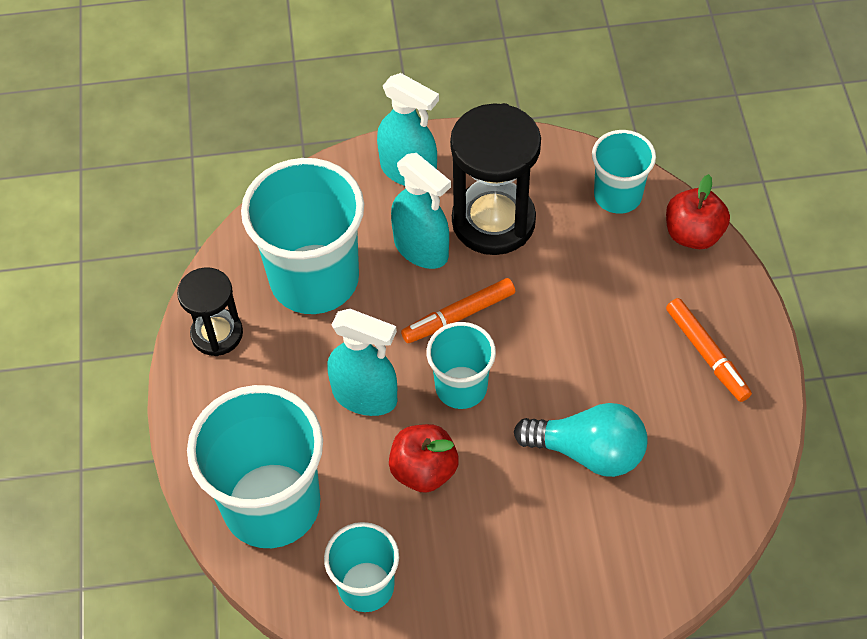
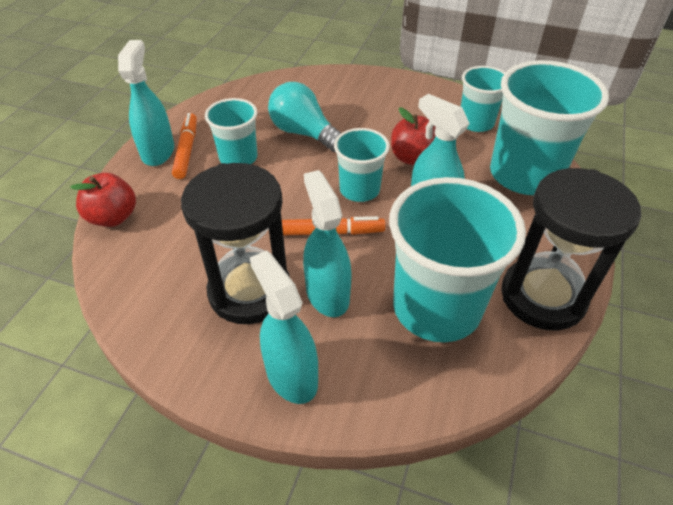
camera: 155 degrees left, 10 degrees down
(217, 334) = (542, 296): black hourglass -> black hourglass, size x1.68
(617, 195) = (133, 268): turquoise cup -> turquoise cup (238, 158)
(737, 336) = (158, 152): none -> turquoise spray bottle

